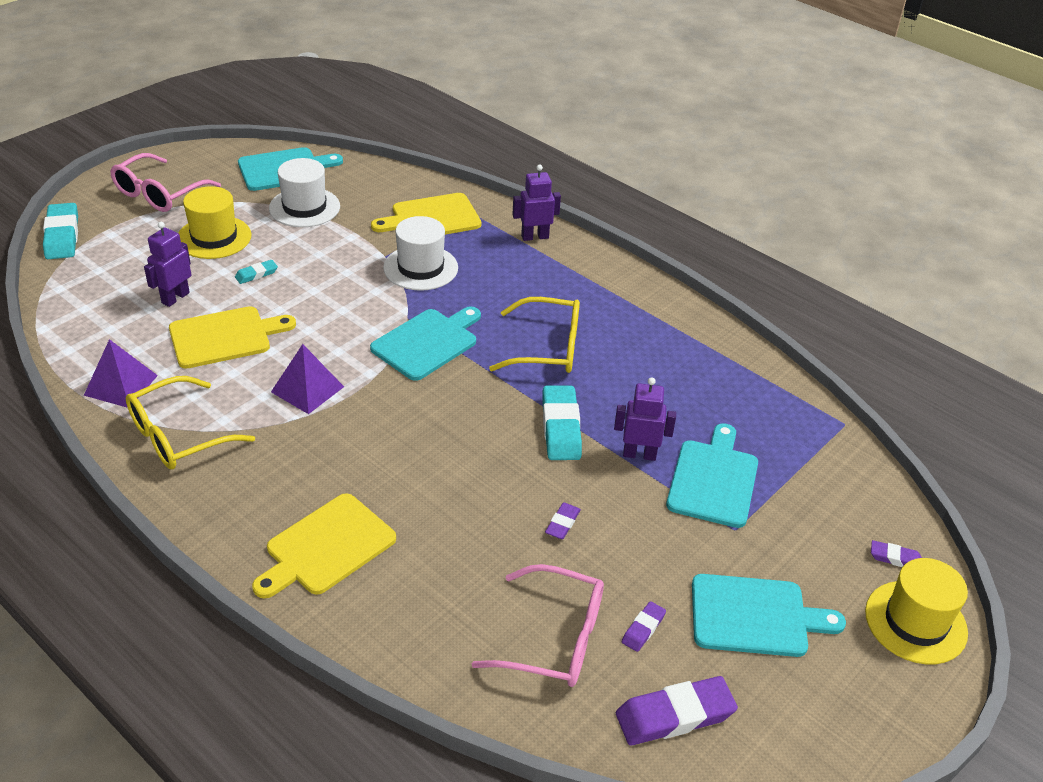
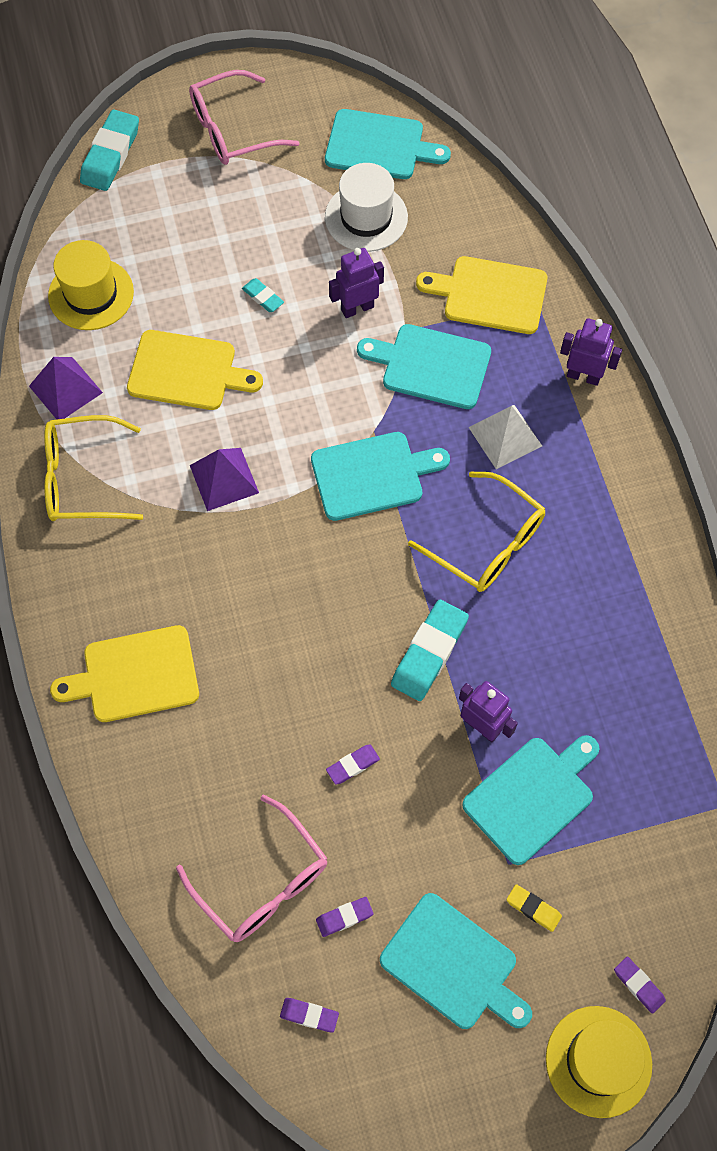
camera: 35 degrees right, 25 degrees up
(175, 298) = (170, 294): purple robot -> purple robot (357, 308)
(214, 237) = (251, 223): yellow hat -> yellow hat (91, 294)
(256, 274) = (263, 297): turquoise eraser -> turquoise eraser turned 45 degrees clockwise
(420, 268) = (431, 365): white hat -> turquoise cutting board
(508, 286) = (505, 436): none -> white pyramid
(674, 715) = (309, 1015): purple eraser -> purple eraser, size x0.51
(778, 548) = (533, 908): none -> yellow eraser

